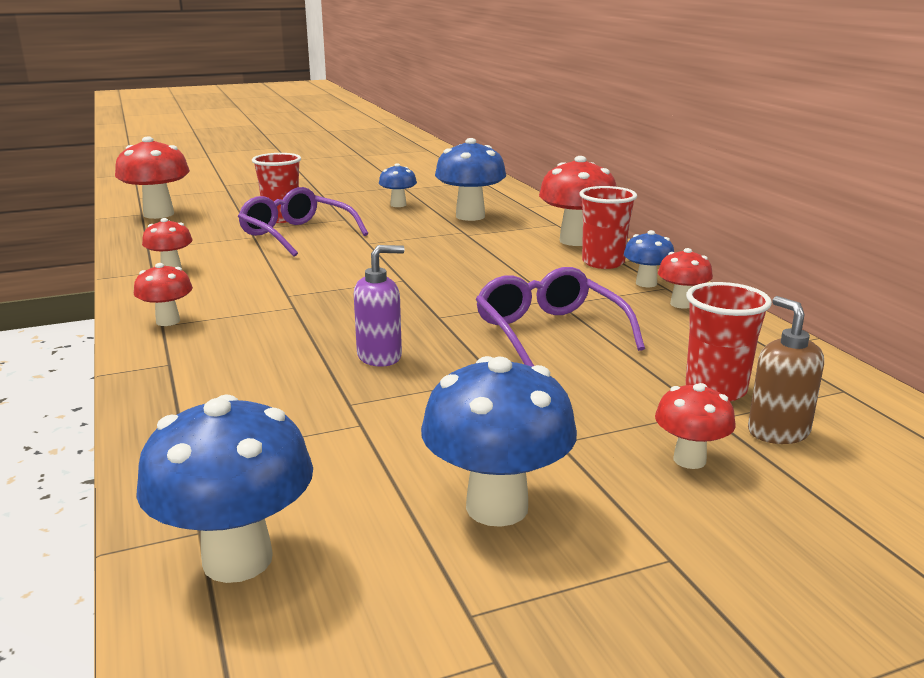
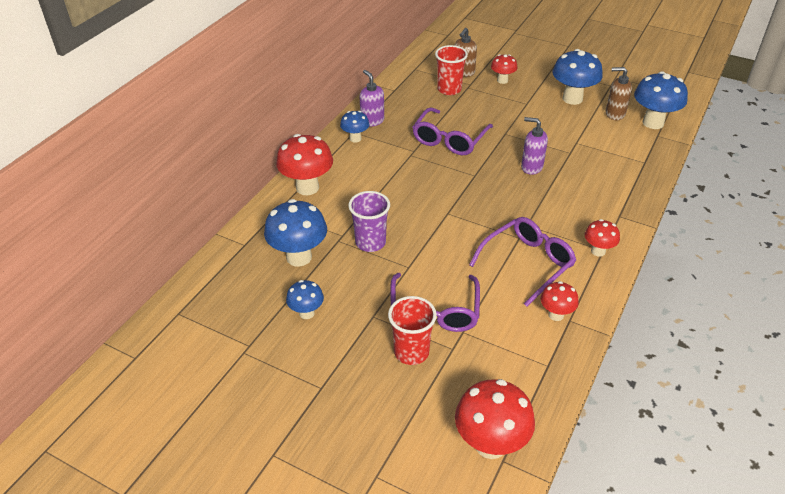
camera: 130 degrees left, 20 degrees up
(248, 284) = (528, 263): none -> purple glasses
(356, 526) = (614, 114): none -> brown soap dispenser
(433, 240) = (370, 242): none -> purple cup
(603, 262) = (338, 162): red cup -> none
(681, 304) = (372, 121): red mushroom -> purple soap dispenser

